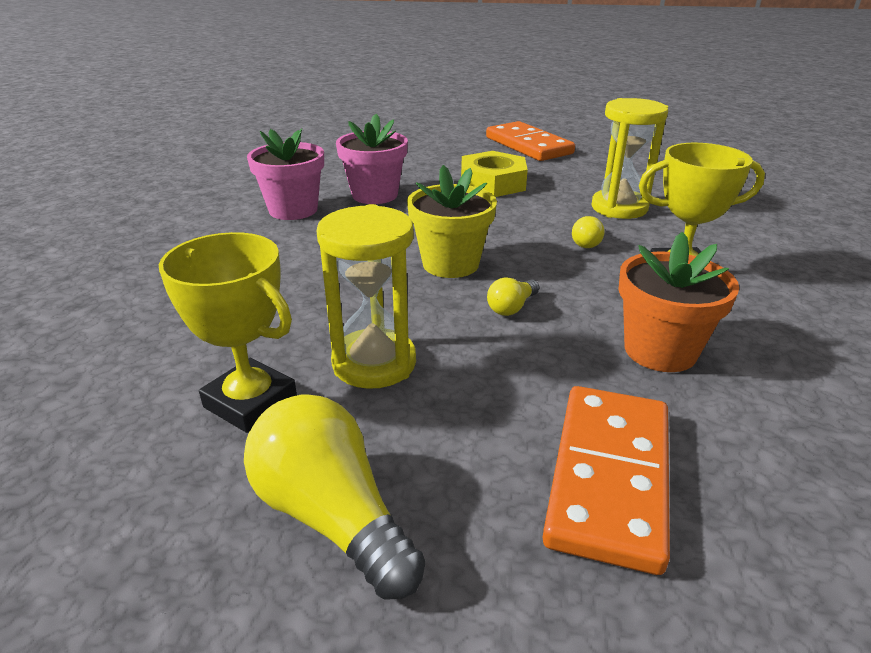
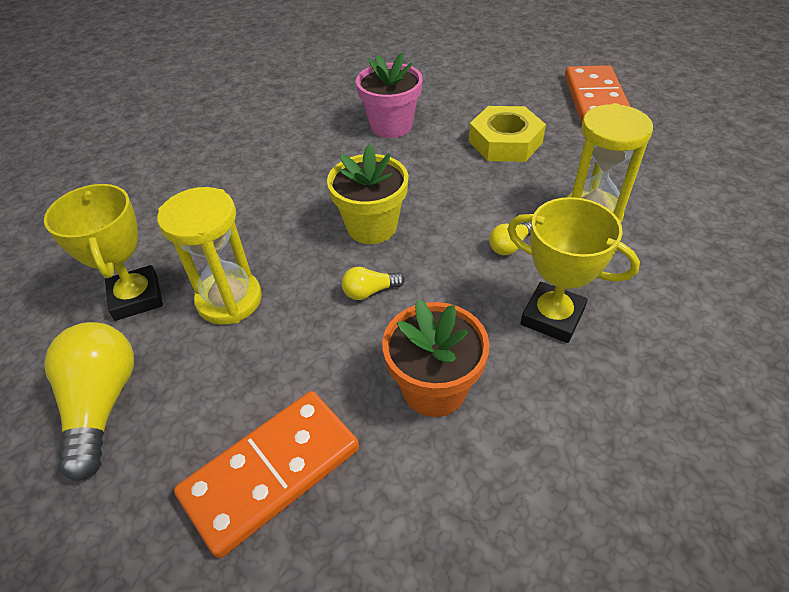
camera: 35 degrees right, 15 degrees up
(293, 210) = (316, 124): pink flower pot -> none

